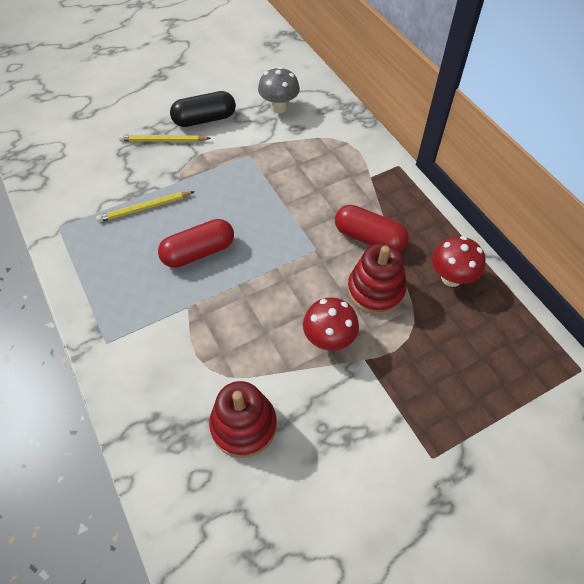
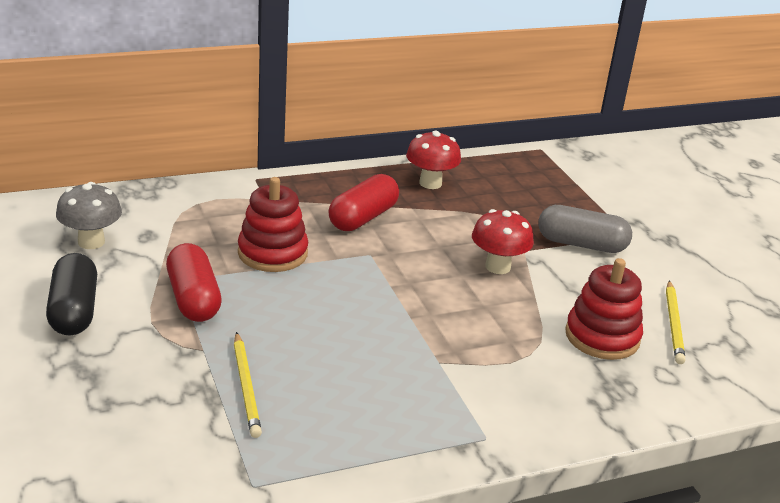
camera: 85 degrees left, 25 degrees down
(163, 140) = (100, 357): yellow pencil -> yellow pencil (674, 324)
(198, 252) = (349, 344): red capsule -> red capsule (193, 299)
(375, 290) = (438, 228): red stacking toy -> red stacking toy (272, 253)
(394, 410) = (581, 244): none -> grey capsule

